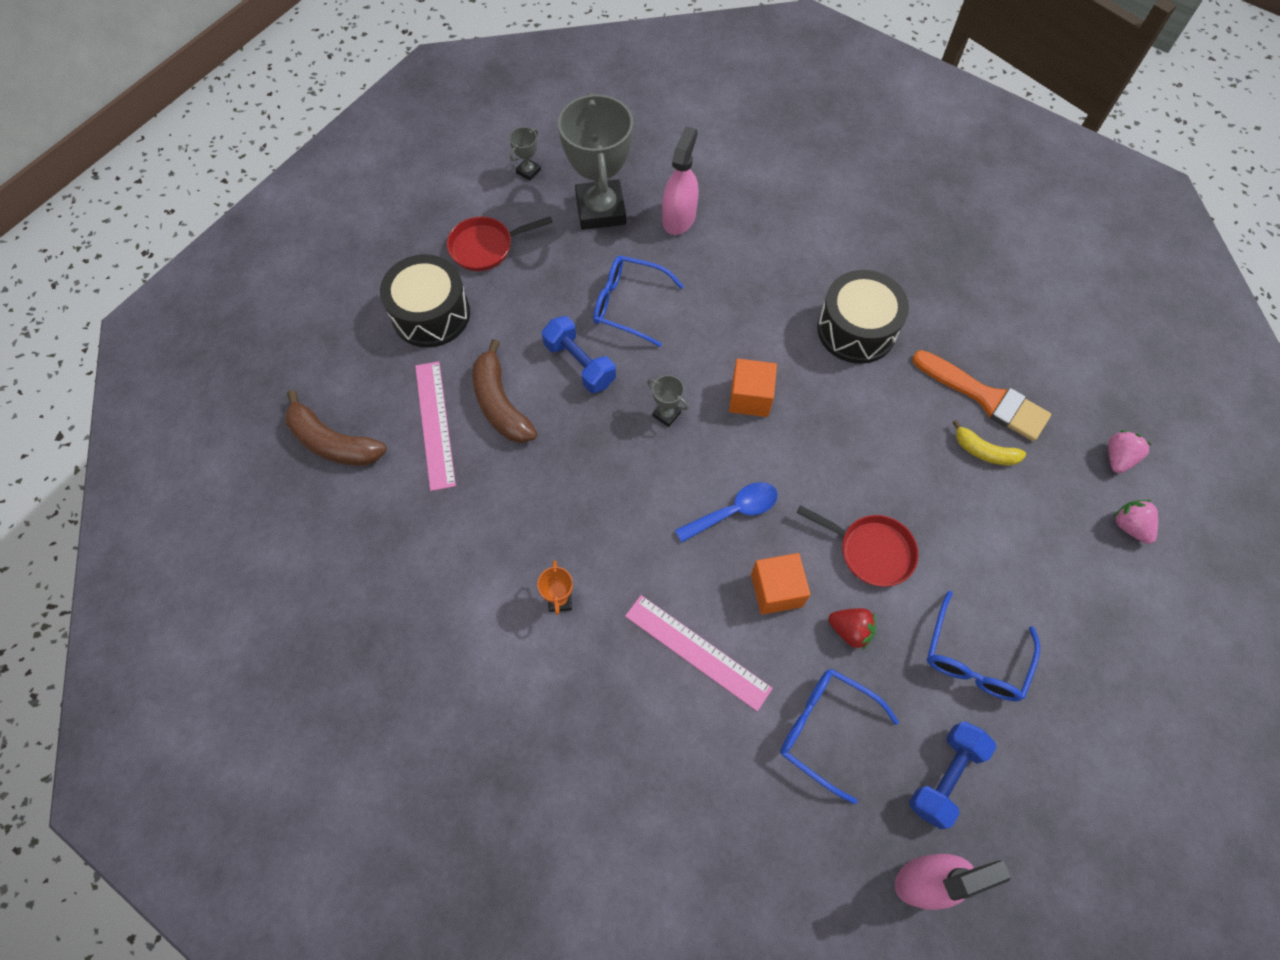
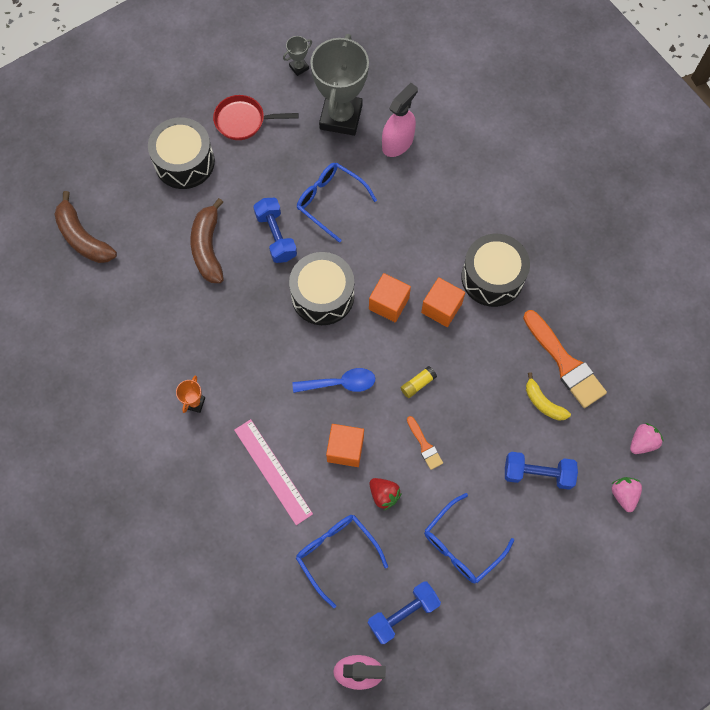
camera: 20 degrees right, 5 degrees up
(434, 424) = (157, 248): pink ruler -> none
(666, 414) = (322, 295): grey trophy -> black drum
(814, 382) = (441, 308): none -> orange cube
(828, 480) = (418, 384): none -> yellow glue stick
(871, 551) = (424, 445): red pan -> orange brush
(1019, 537) = (537, 473): none -> blue dumbbell

